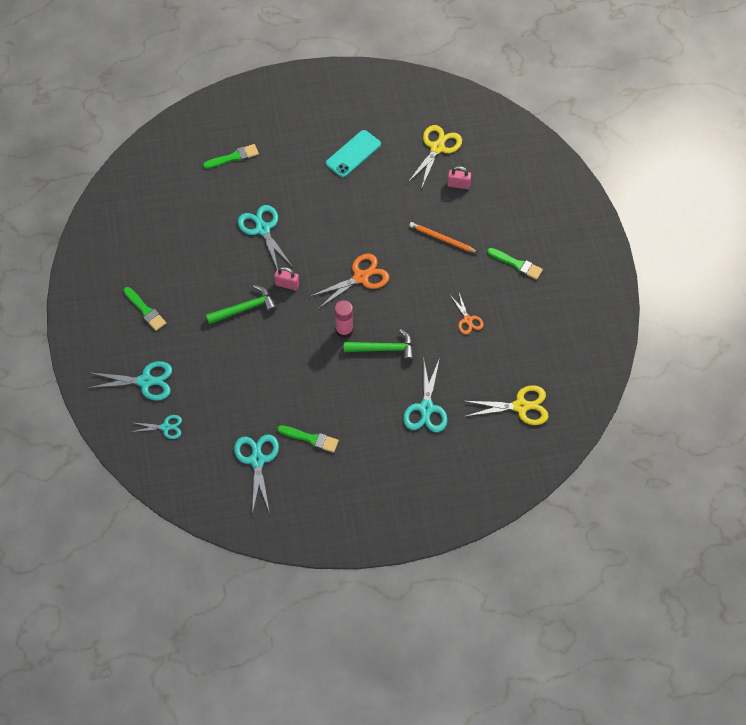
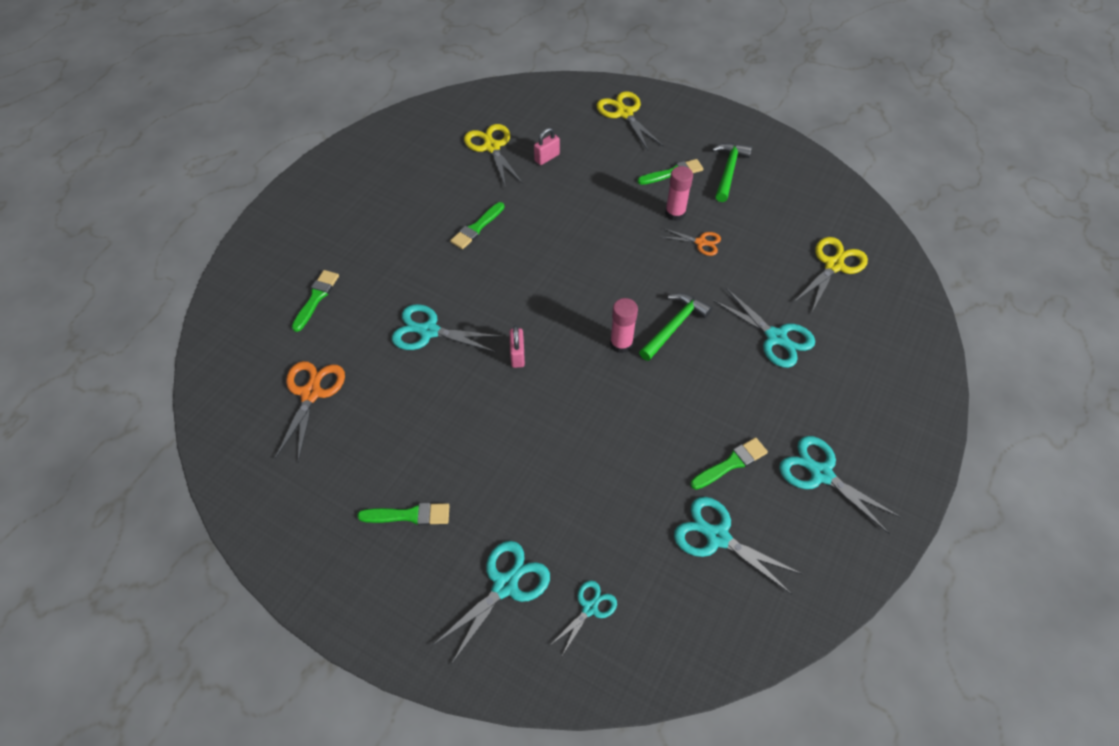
camera: 50 degrees left, 5 degrees down
(244, 308) = (508, 413): green hammer -> green hammer (728, 171)
(287, 284) = (517, 355): pink padlock -> pink padlock turned 60 degrees counterclockwise
(344, 488) = (821, 474): none -> turquoise scissors
(353, 154) = (427, 206): turquoise phone -> none
(360, 277) = (572, 290): orange scissors -> orange scissors (311, 393)
(361, 193) = (477, 228): none -> green brush
(442, 239) = (592, 204): orange pencil -> none
(480, 289) = (675, 213): none -> pink glue stick
(547, 198) = (624, 113): none -> yellow scissors

